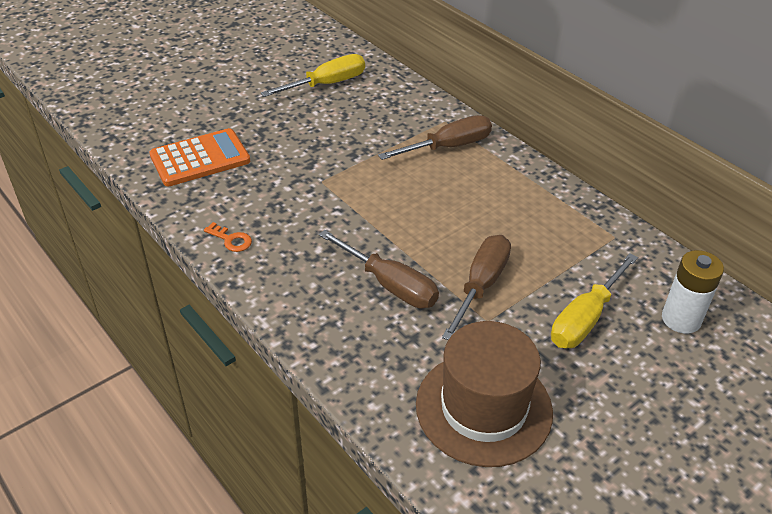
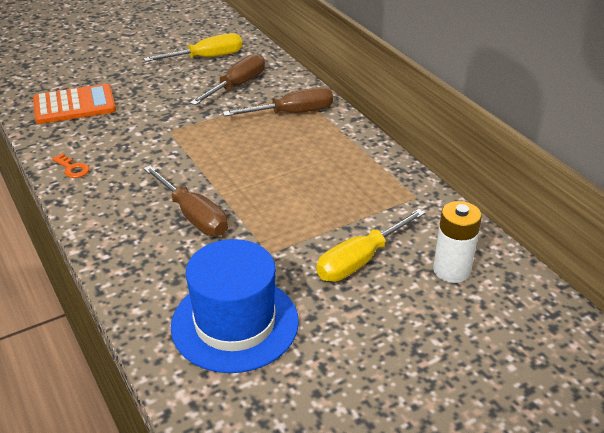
camera: 10 degrees right, 5 degrees down
(481, 285) = (275, 224): brown screwdriver -> brown screwdriver (237, 85)
(483, 408) = (235, 323): brown hat -> blue hat

